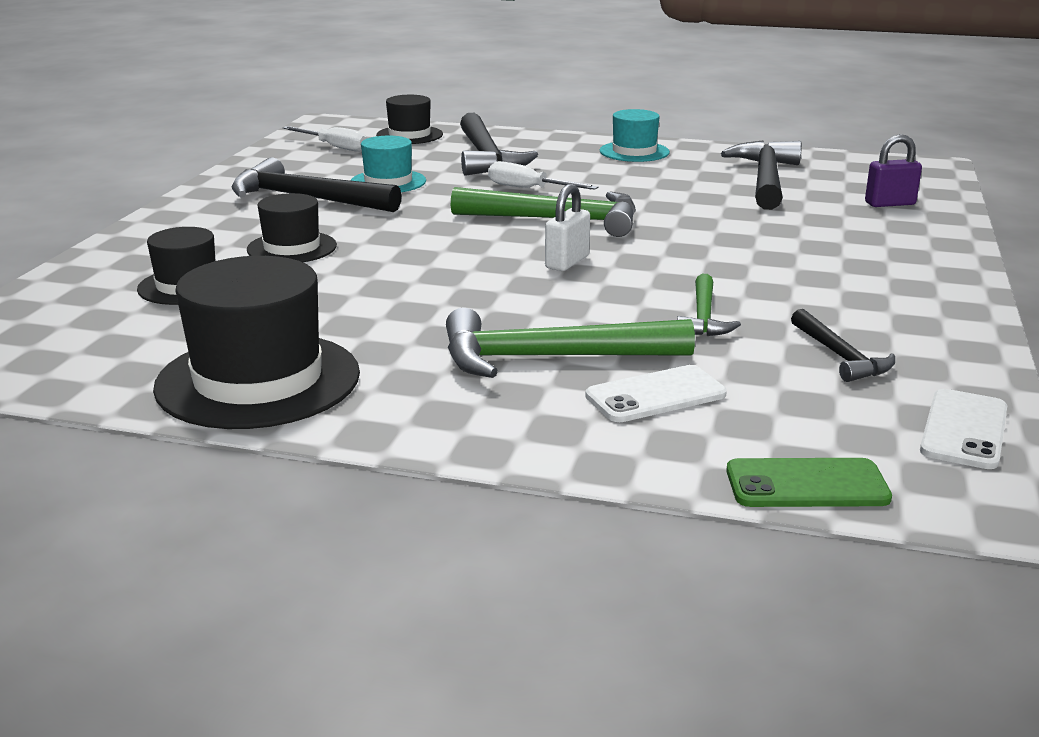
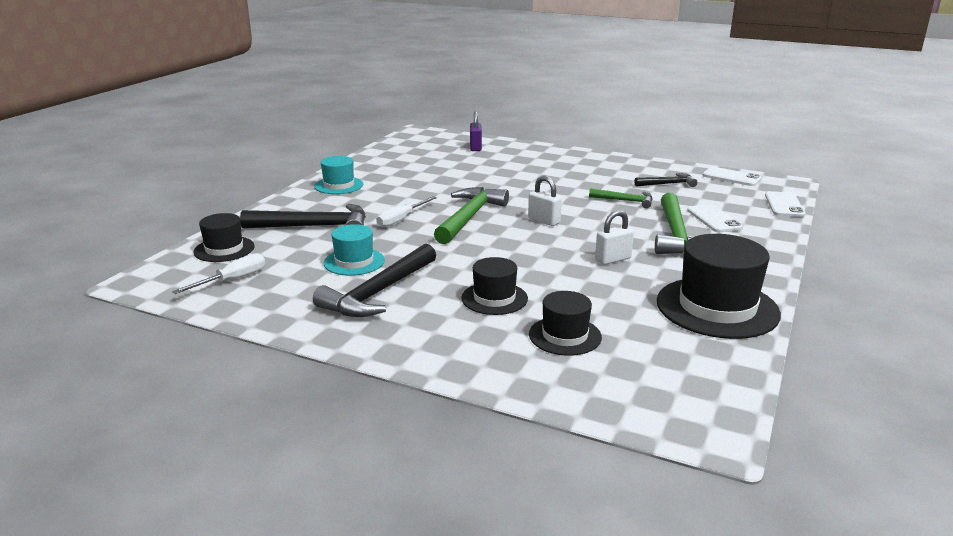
camera: 80 degrees left, 0 degrees up
(428, 309) = (613, 259): none -> white padlock
(765, 179) = (419, 164): black hammer -> none
(807, 485) = (784, 205): green phone -> white phone

